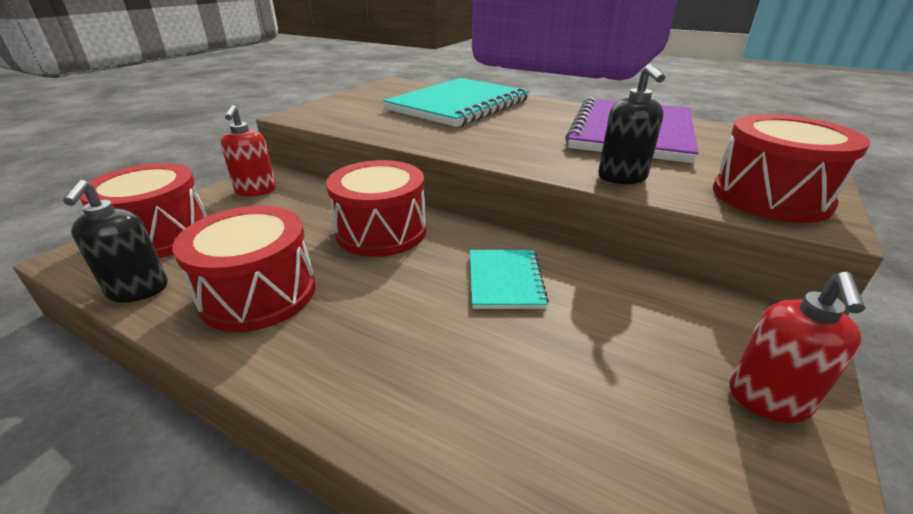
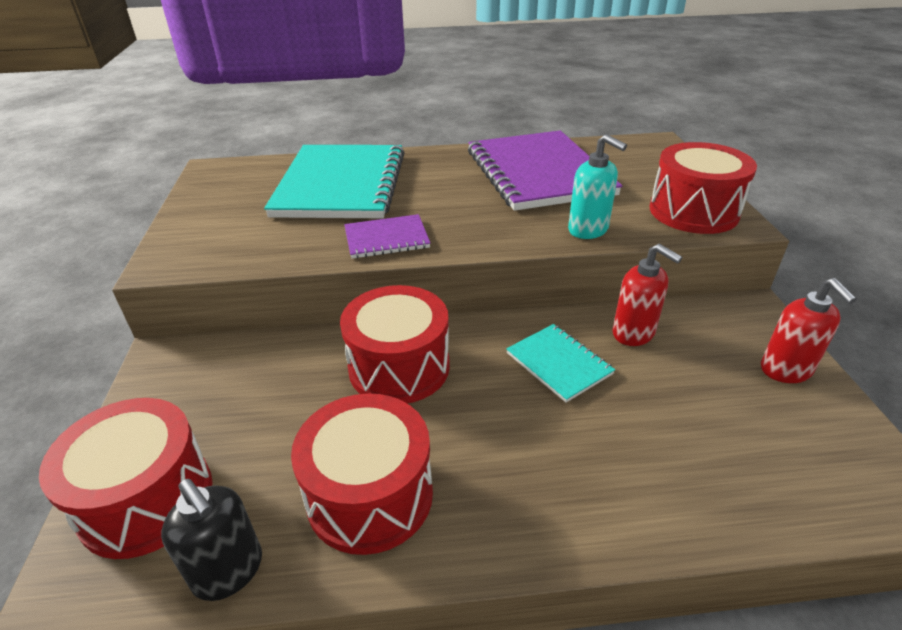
camera: 35 degrees left, 5 degrees up
(256, 191) = (186, 383): red soap dispenser -> red soap dispenser (633, 333)
(442, 138) = (386, 239): none -> purple notebook
(622, 178) = (588, 230): black soap dispenser -> turquoise soap dispenser

